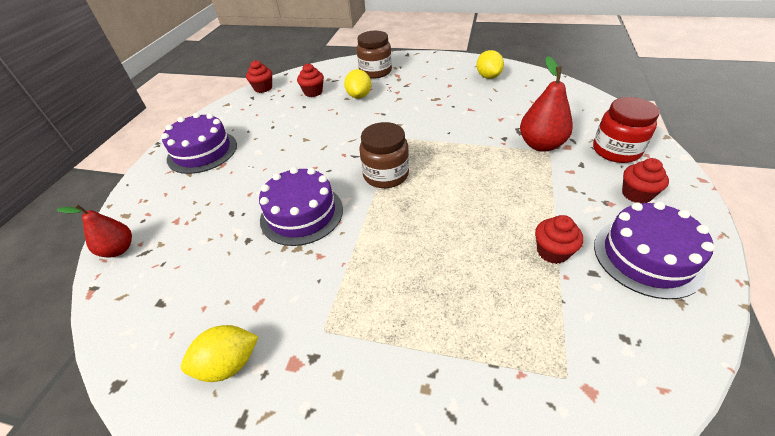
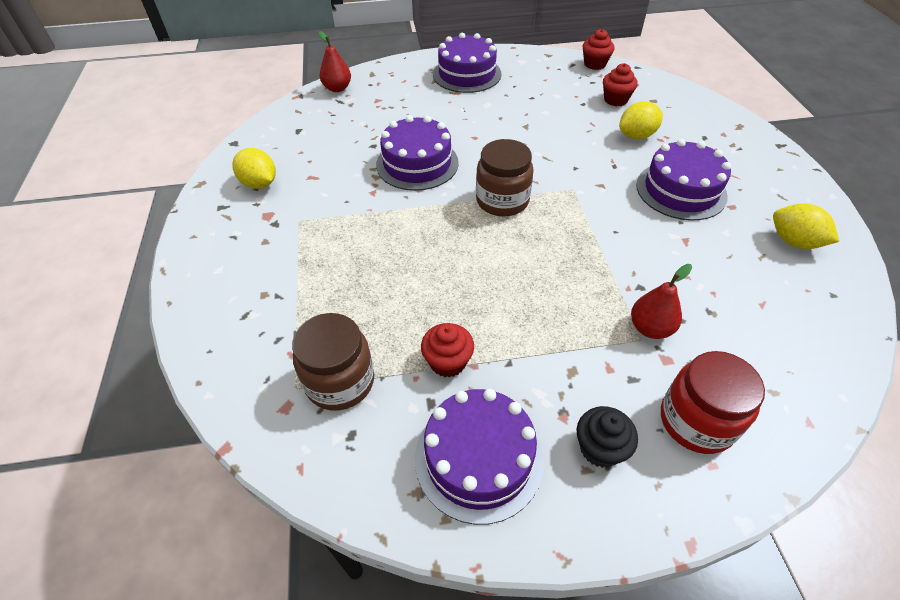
camera: 65 degrees right, 5 degrees up
(375, 72) = (705, 131): brown jar -> brown jar (340, 381)
(424, 97) = (681, 190): none -> purple cake
(488, 77) = (794, 242): yellow lemon -> yellow lemon turned 75 degrees clockwise
(541, 145) = (650, 328): red pear -> red pear, size x0.66
(636, 194) = (600, 448): red cupcake -> black cupcake

